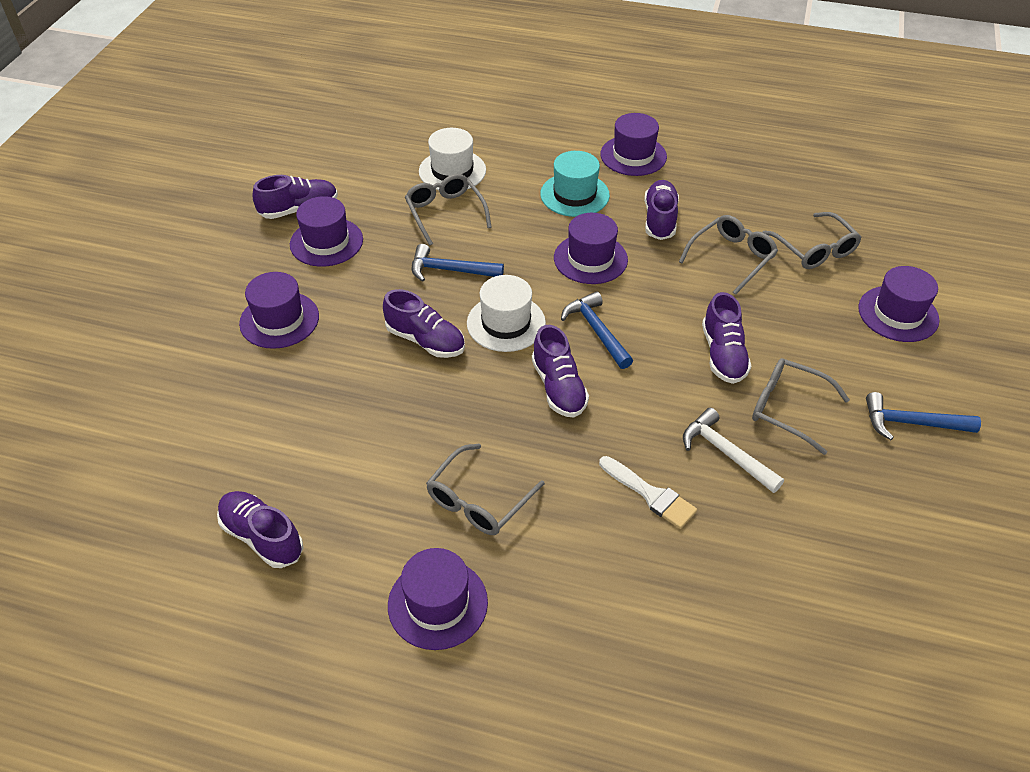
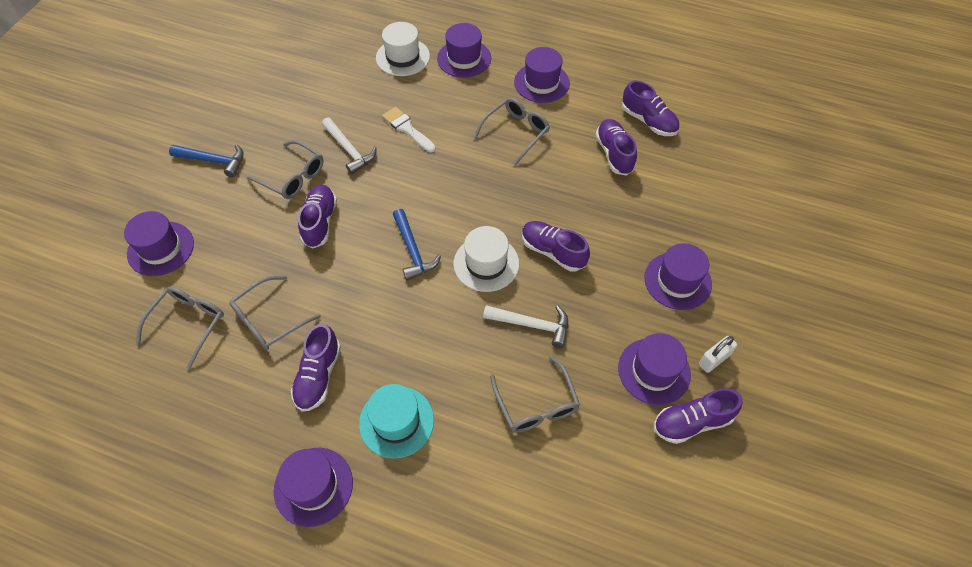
camera: 175 degrees left, 10 degrees up
(262, 254) = (714, 359): none -> white padlock
(450, 270) = (532, 325): blue hammer -> white hammer
(452, 171) = (528, 475): white hat -> white hat (403, 57)
(558, 387) = (452, 204): purple shoe -> purple shoe (614, 154)
(590, 259) = (400, 329): purple hat -> purple hat (464, 58)
(814, 249) = (188, 324): grey glasses -> grey glasses turned 45 degrees clockwise

